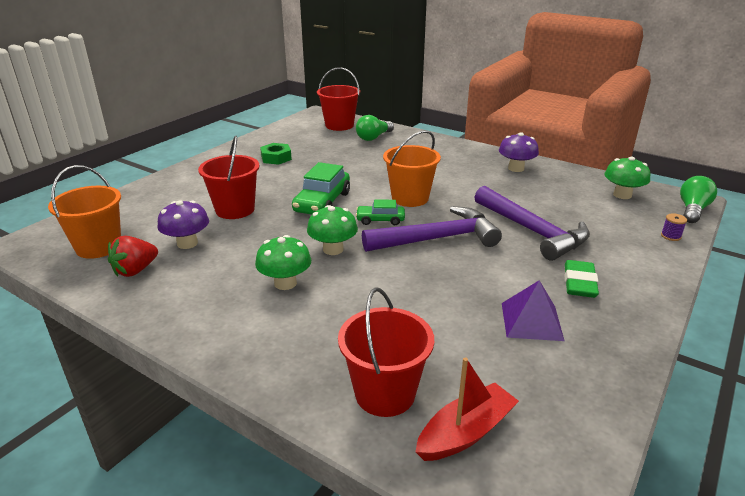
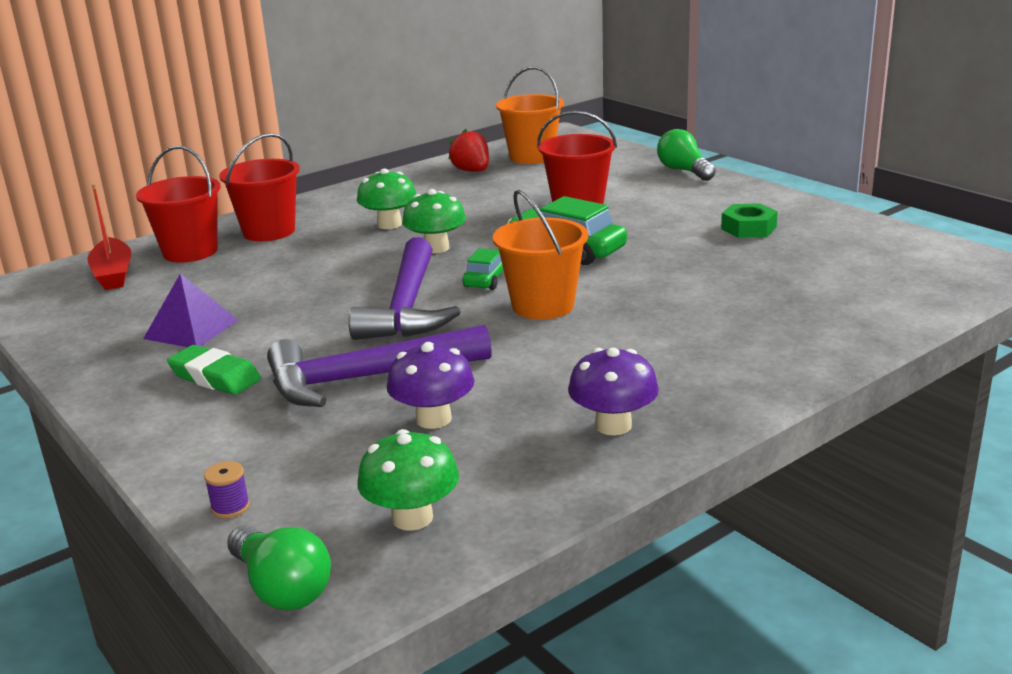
camera: 110 degrees right, 5 degrees down
(187, 243) = (509, 187): purple mushroom -> purple mushroom (433, 419)
(339, 125) = (916, 282): red bucket -> red bucket (269, 231)
(373, 137) = (836, 306): green light bulb -> green light bulb (684, 171)

